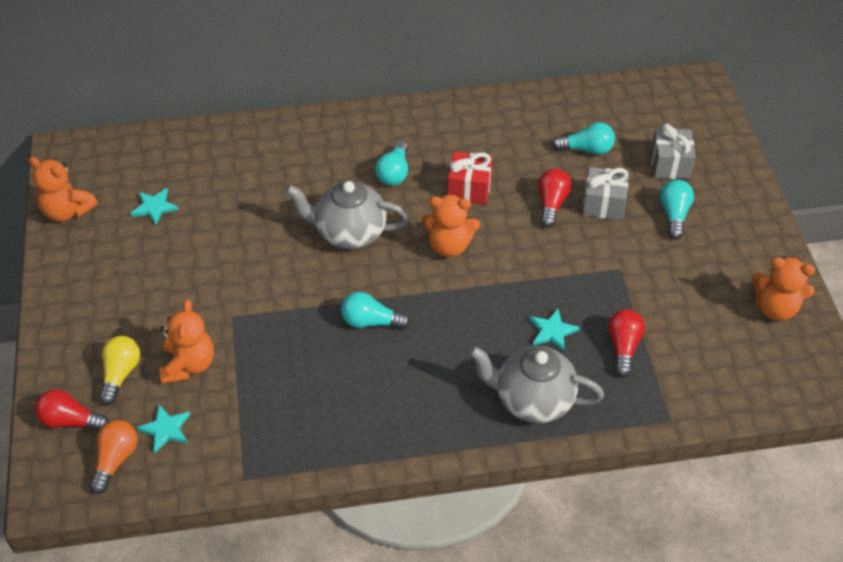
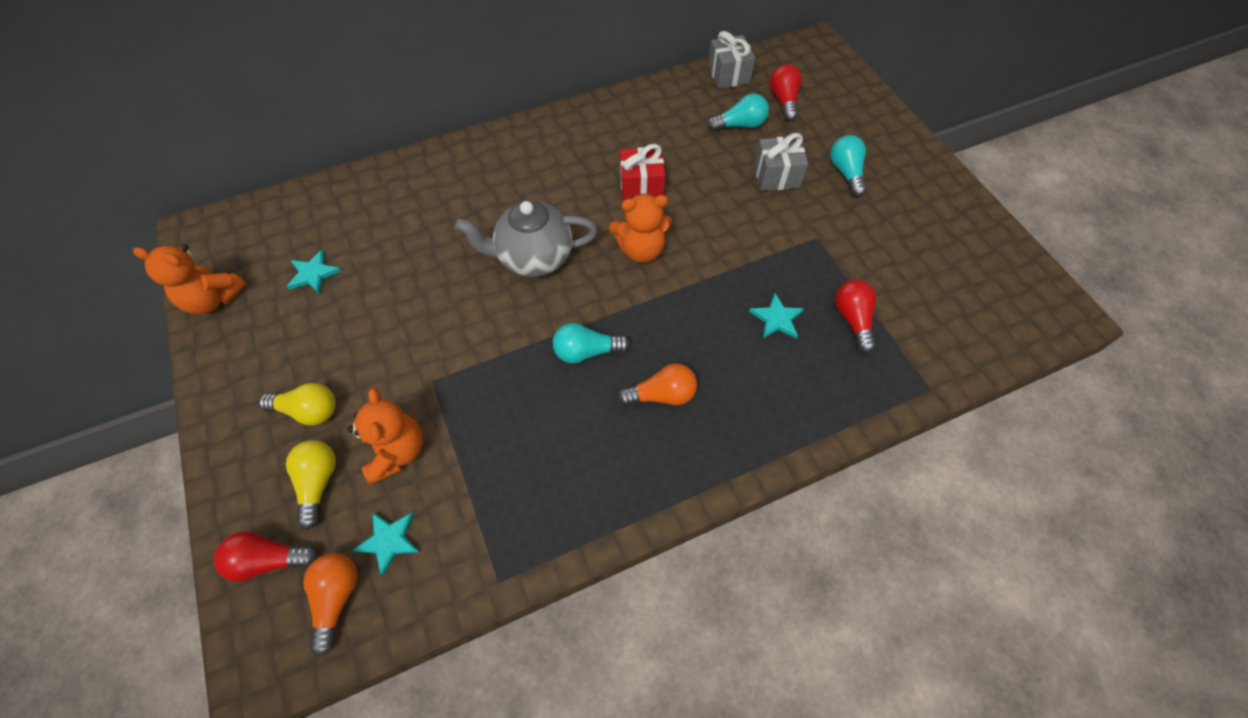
camera: 15 degrees left, 10 degrees up
(125, 317) = (308, 410): none -> yellow light bulb
(394, 173) = (560, 185): turquoise light bulb -> none
(424, 371) = (662, 395): none -> orange light bulb
(532, 400) = (785, 401): grey teapot -> none
(551, 204) = (727, 185): red light bulb -> red light bulb (784, 101)
(670, 165) = (822, 125): grey gift -> grey gift (728, 75)
(775, 308) = (977, 245): orange teddy bear -> none

